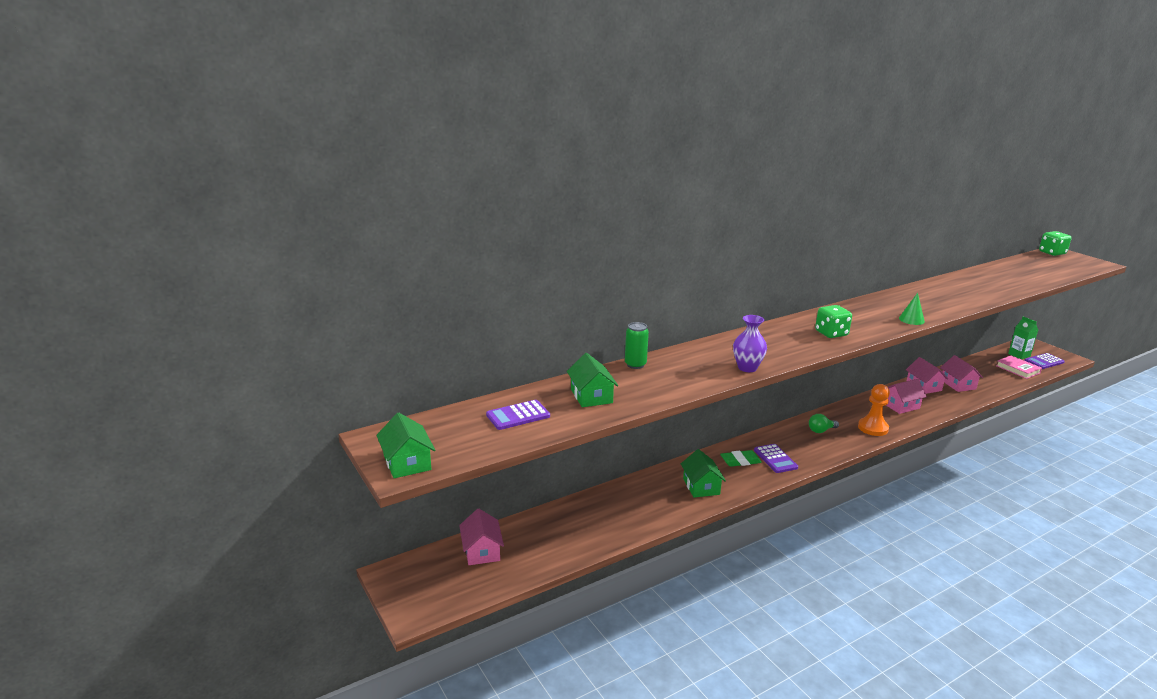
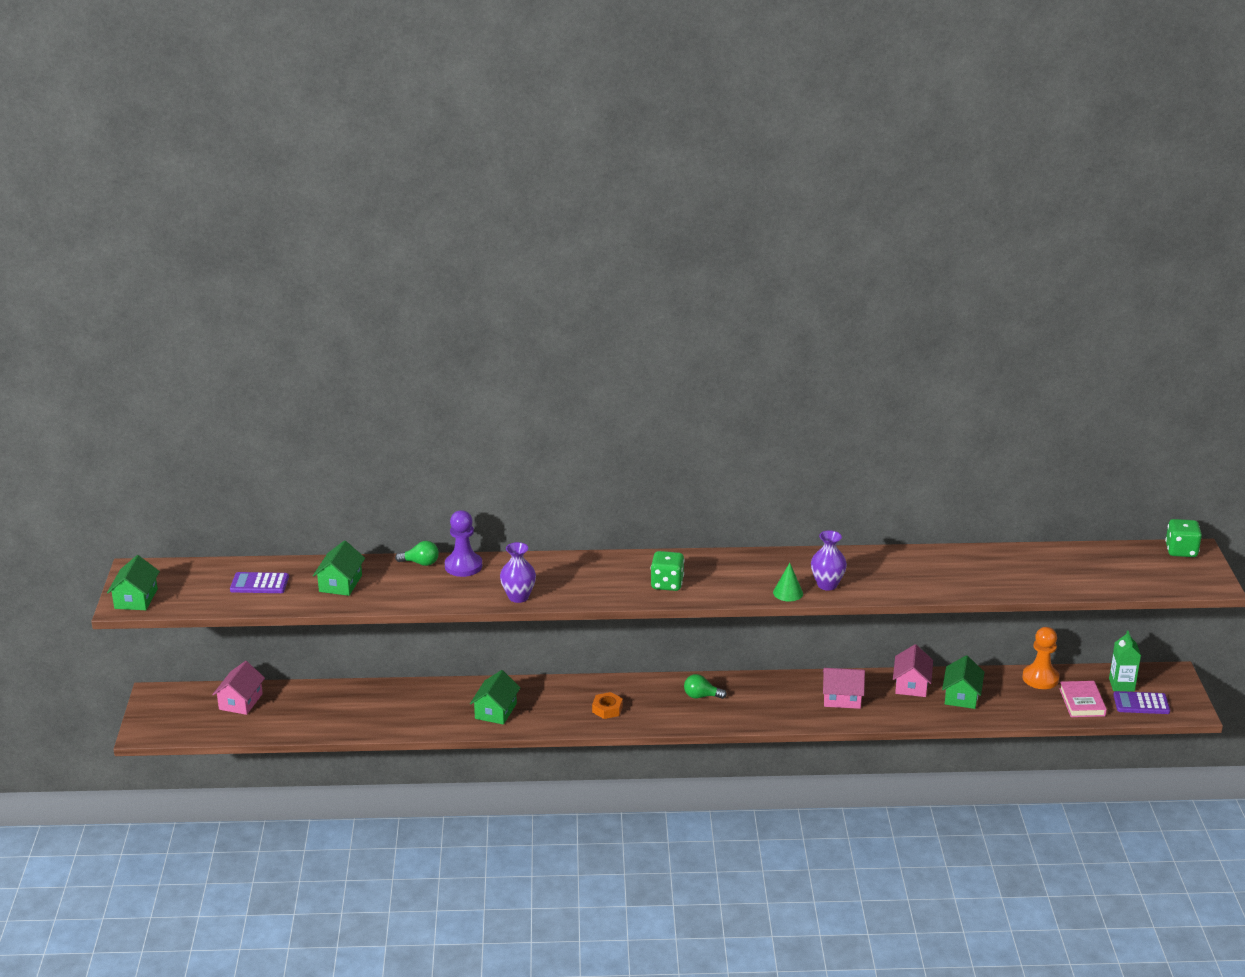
camera: 30 degrees right, 5 degrees up
(635, 365) = (420, 563): green can -> green light bulb
(672, 358) = (463, 566): none -> purple pawn
(740, 461) = (568, 700): green eraser -> none
(775, 459) = (607, 709): purple calculator -> orange nut
(873, 428) = (765, 712): orange pawn -> orange pawn (1040, 678)
(924, 310) = (827, 585): none -> purple vase
(958, 384) = (961, 696): pink house -> green house

